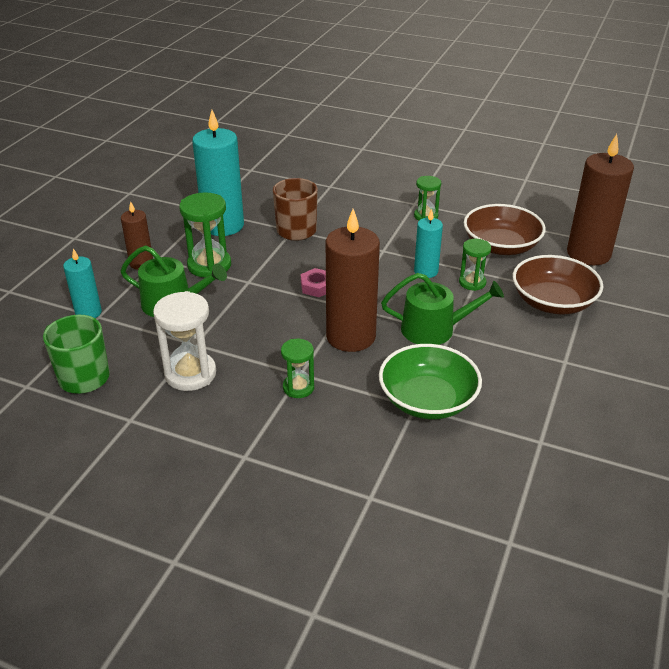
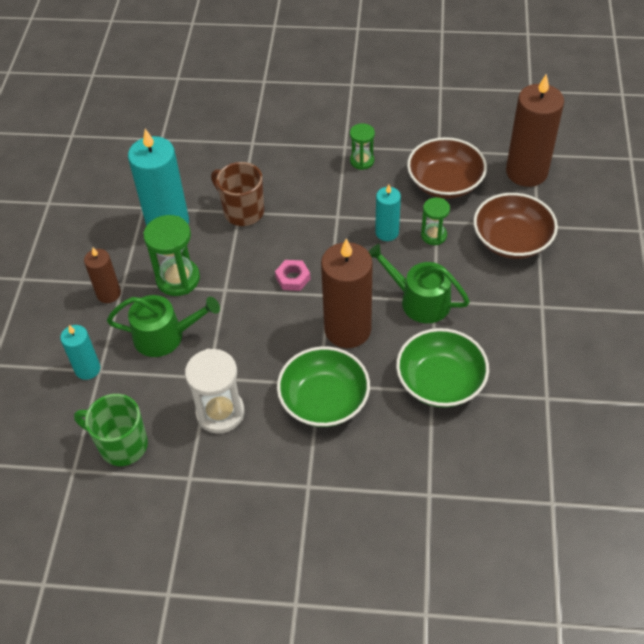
camera: 15 degrees left, 15 degrees up
(298, 387) = (324, 400): green hourglass -> green bowl
(435, 329) = (419, 300): green watering can -> green watering can turned 135 degrees counterclockwise

